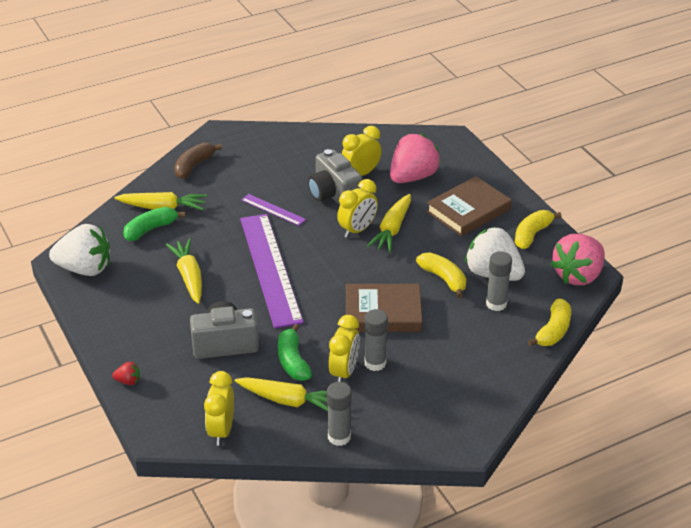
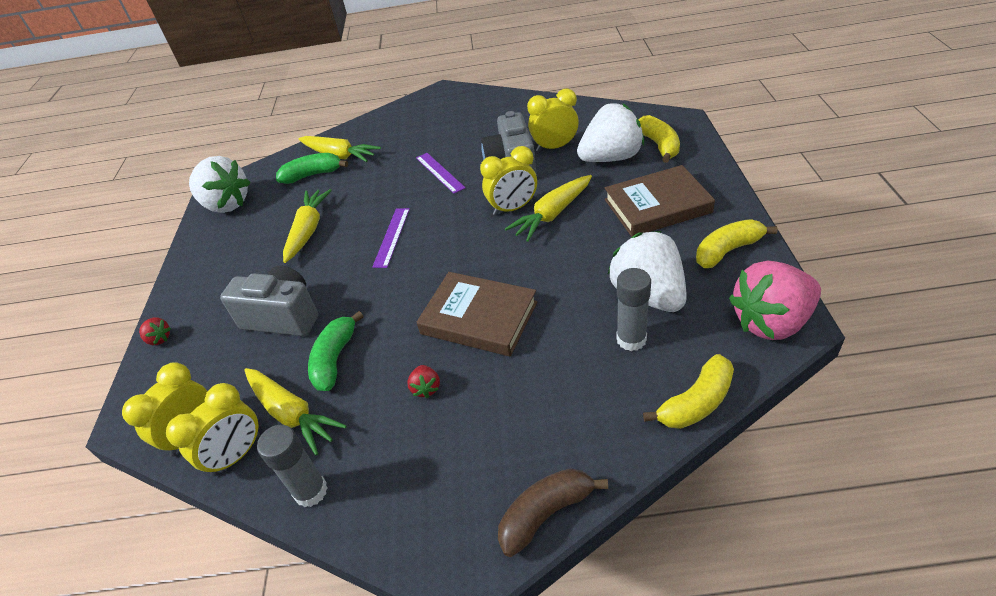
camera: 30 degrees right, 5 degrees up
(194, 166) = (397, 119): brown banana -> brown banana (546, 514)
(270, 269) = (392, 237): purple ruler -> purple ruler, size x0.45
(344, 372) = (381, 391): yellow clock -> yellow clock (236, 455)
(375, 363) = (426, 388): grey glue stick -> red strawberry
(413, 177) = (611, 158): pink strawberry -> white strawberry
(443, 279) = (579, 289): yellow banana -> yellow banana (659, 145)

